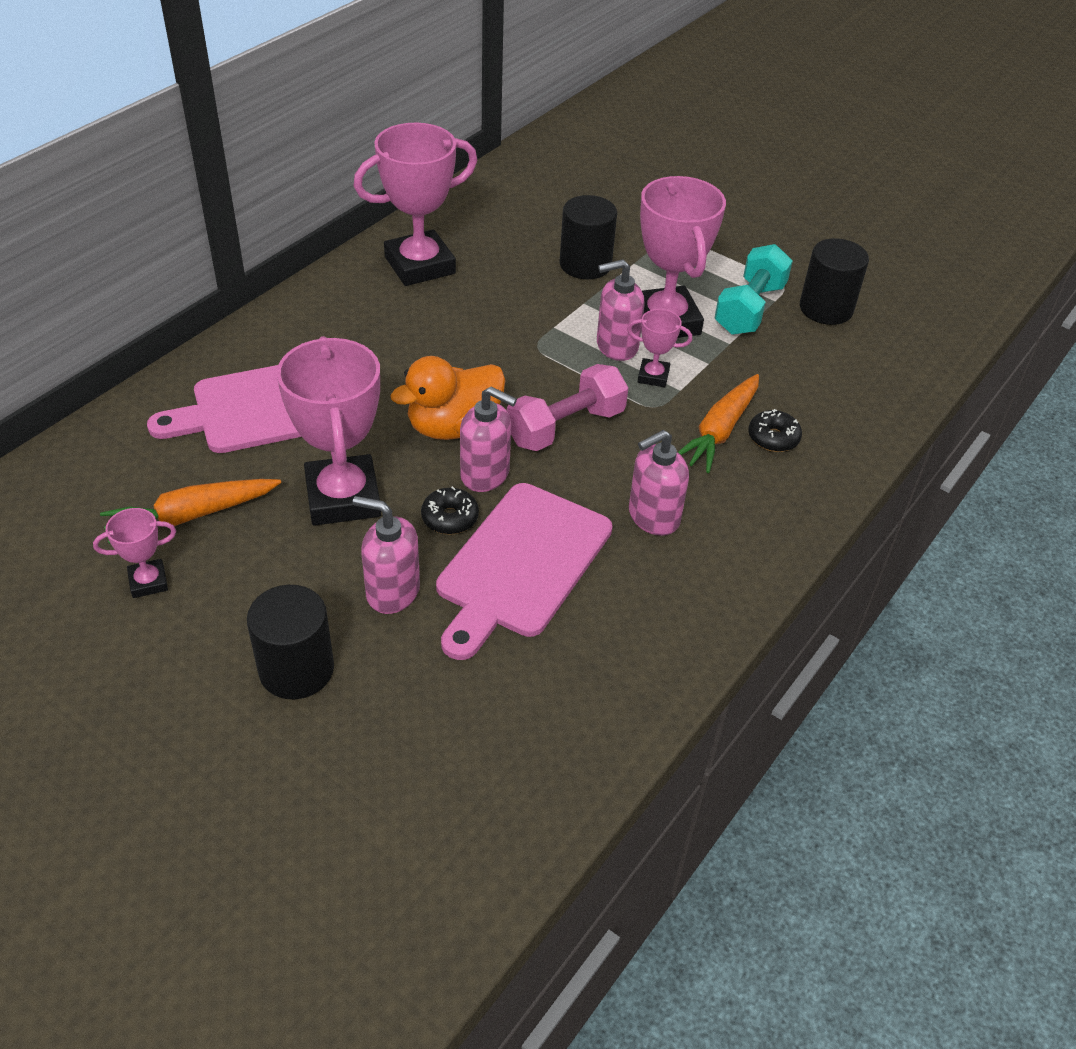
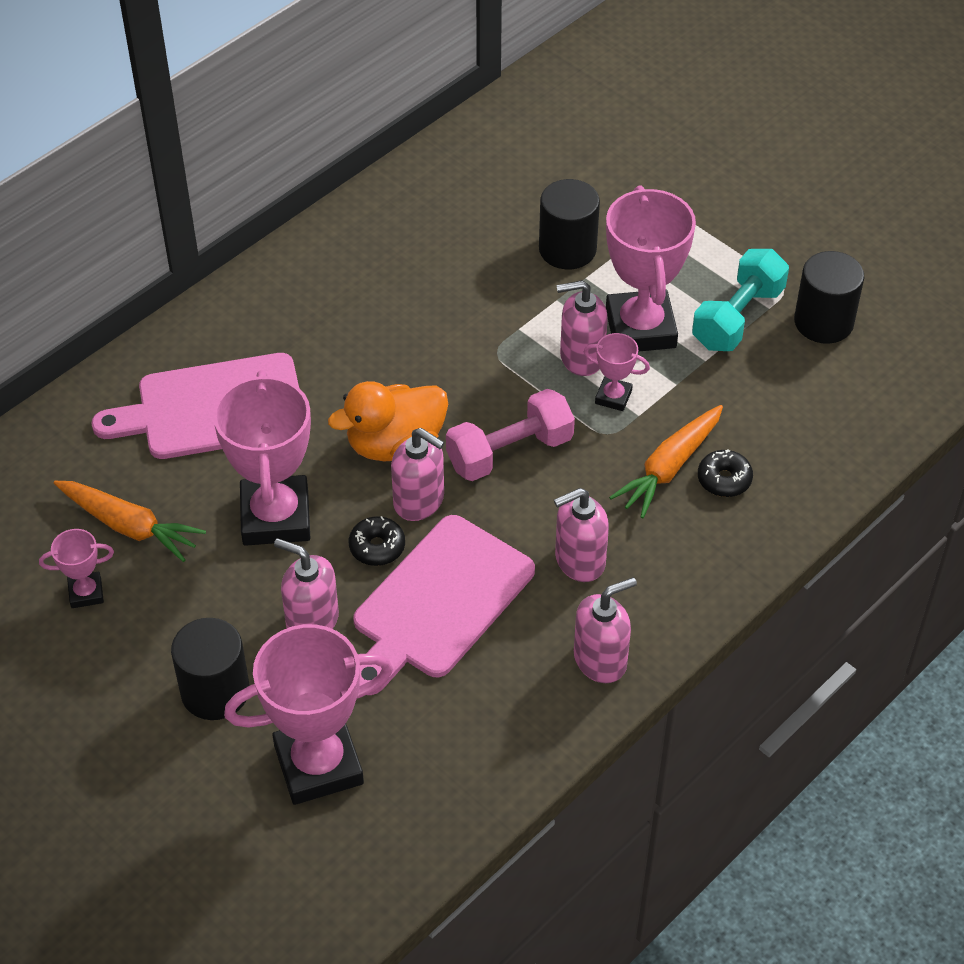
camera: 10 degrees right, 5 degrees up
(191, 516) = (129, 526): orange carrot -> orange carrot turned 135 degrees counterclockwise
(420, 265) = (386, 241): pink trophy -> pink trophy (318, 765)
(695, 606) = (600, 660): none -> pink soap dispenser

